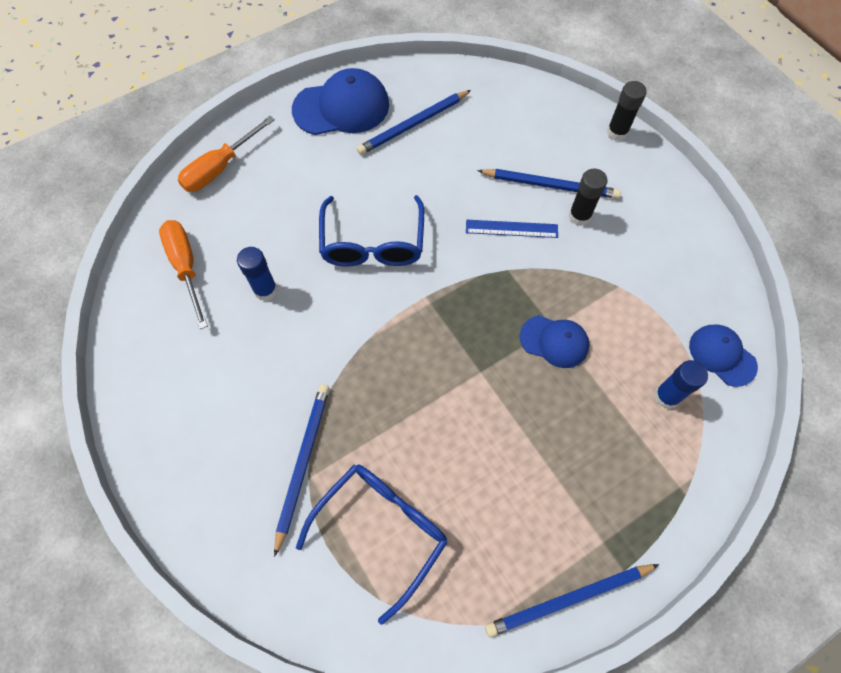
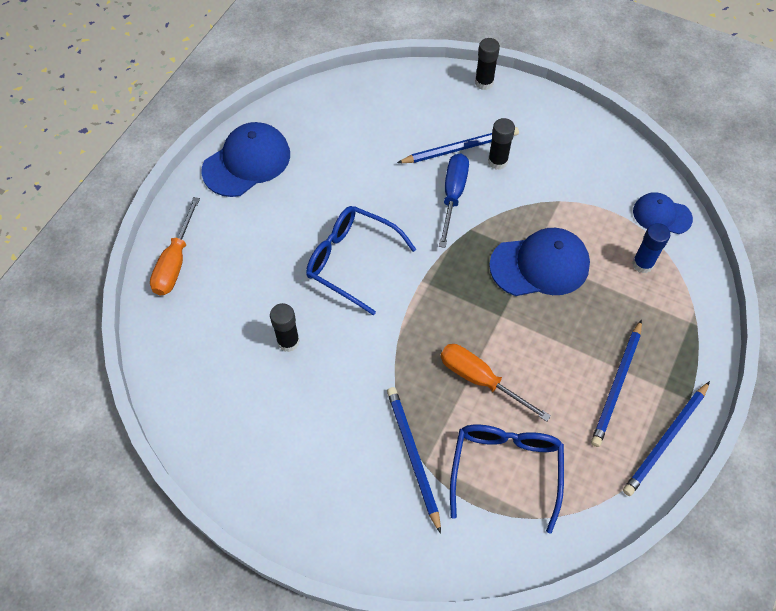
camera: 30 degrees left, 5 degrees down
(186, 267) = (205, 358): orange screwdriver -> orange screwdriver (480, 380)
(265, 290) = (288, 342): blue glue stick -> black glue stick
(373, 243) = (351, 261): blue glasses -> blue glasses turned 150 degrees clockwise
(413, 124) = (318, 149): blue pencil -> blue pencil (617, 384)
(511, 228) = (453, 196): blue ruler -> blue screwdriver
(554, 341) = (540, 265): blue cap -> blue cap, size x1.66

